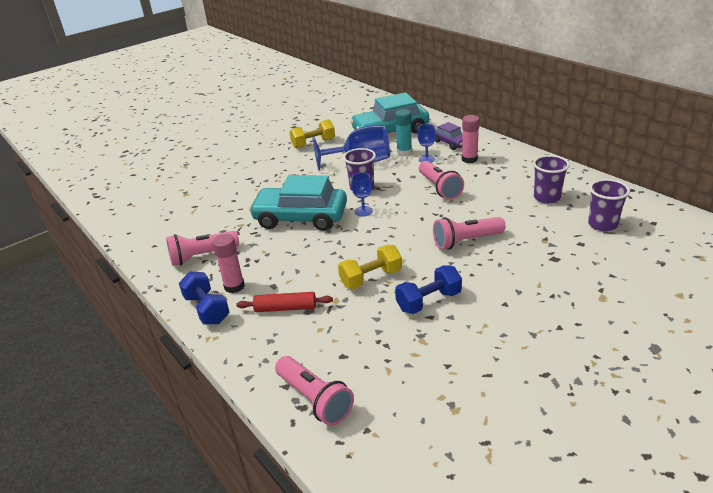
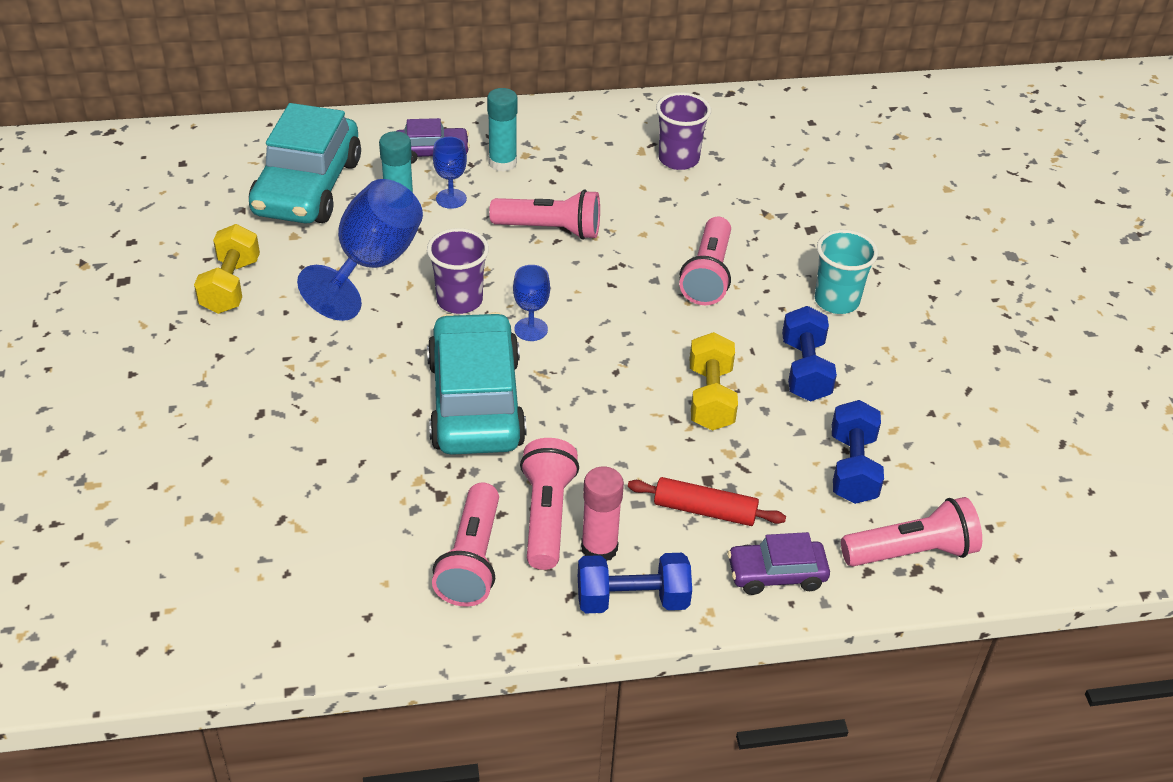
camera: 65 degrees left, 10 degrees up
(244, 264) = (546, 516): none -> pink flashlight
(257, 350) = (776, 574): none -> purple car
(285, 308) = (704, 510): red rolling pin -> red rolling pin turned 75 degrees clockwise
(300, 218) = (475, 402): turquoise car -> turquoise car turned 135 degrees clockwise
(365, 349) = (852, 468): none -> blue dumbbell
(469, 159) = (502, 163): pink glue stick -> turquoise glue stick
(503, 291) = (836, 301): none -> turquoise cup
(602, 224) = (780, 156): purple cup -> none

